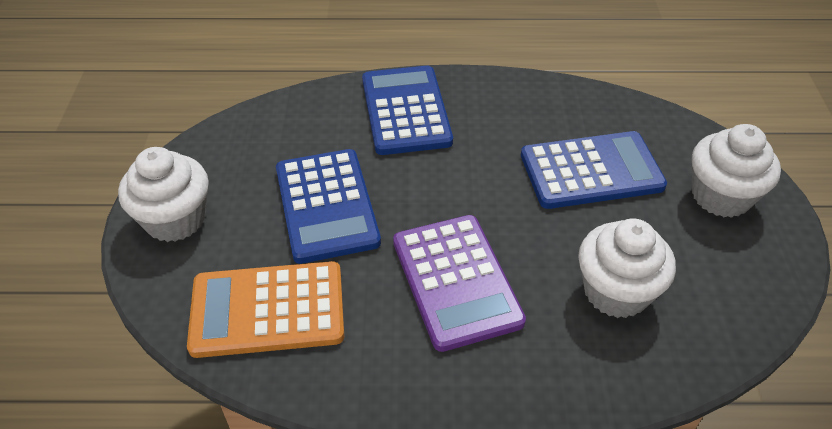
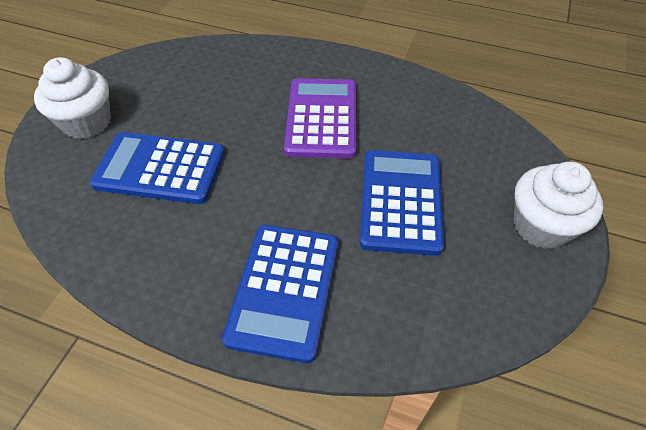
camera: 160 degrees left, 5 degrees up
(268, 310) = (461, 134): orange calculator -> none
(616, 291) = (222, 87): white cupcake -> none

